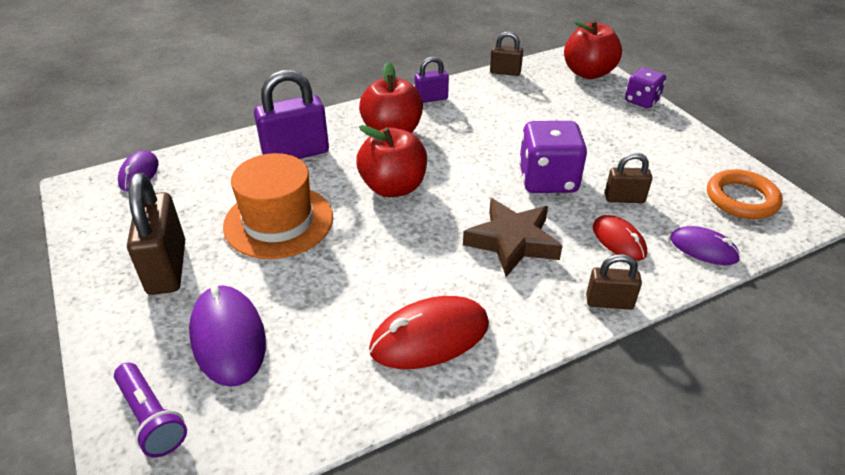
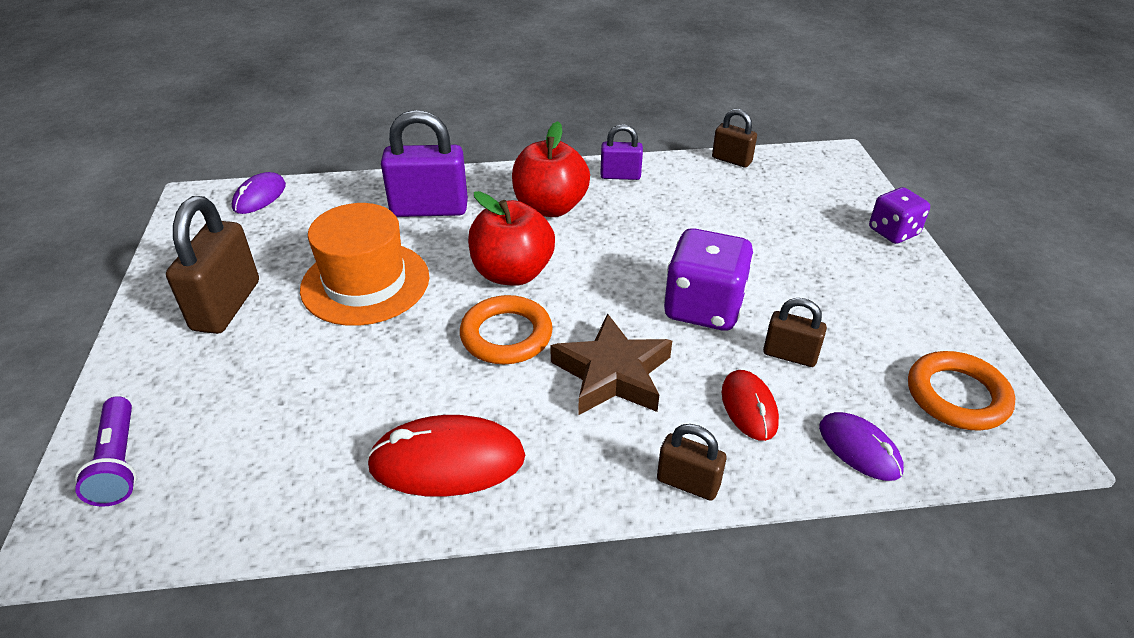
camera: 20 degrees right, 0 degrees up
(228, 338) = (239, 399): purple mouse -> none
(417, 234) = (506, 335): none -> orange ring
(588, 73) = (841, 181): red apple -> none

